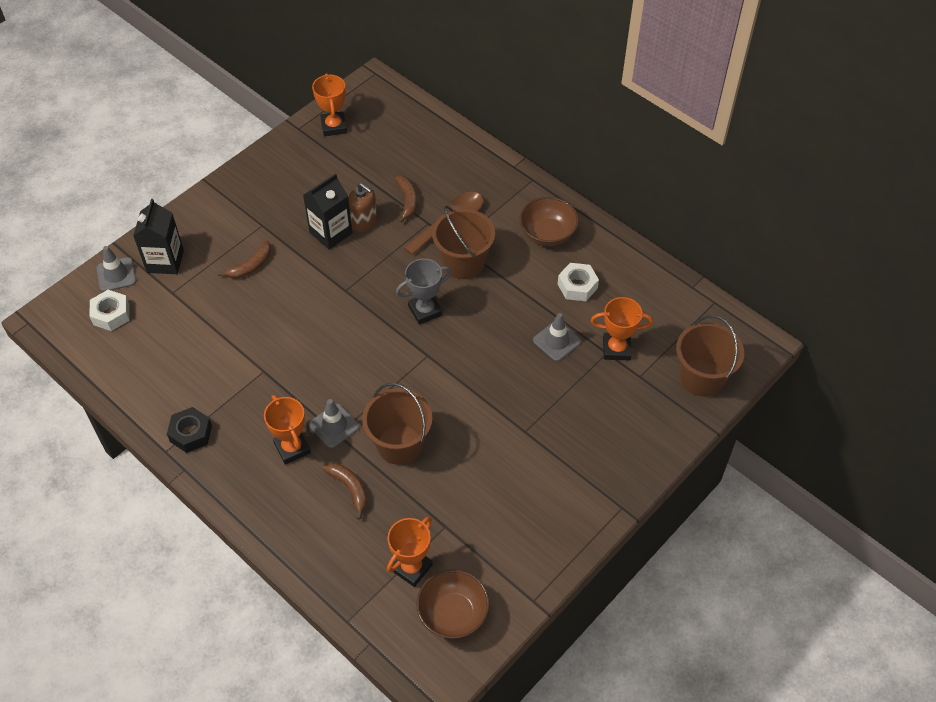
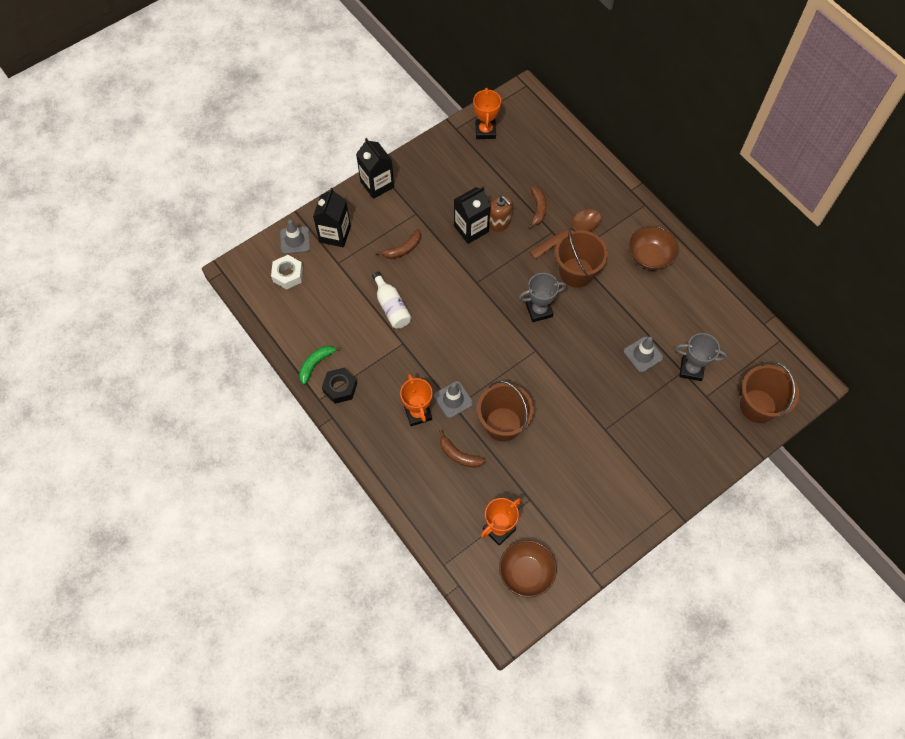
camera: 10 degrees right, 10 degrees up
(157, 410) = (316, 364): none -> green banana
(211, 200) = (377, 184): none -> black carton
(245, 332) = (391, 307): none -> white bottle
(350, 488) = (459, 455): brown banana -> brown banana turned 150 degrees clockwise
(577, 286) = (667, 308): white nut -> none
(616, 349) = (691, 369): orange trophy -> grey trophy

